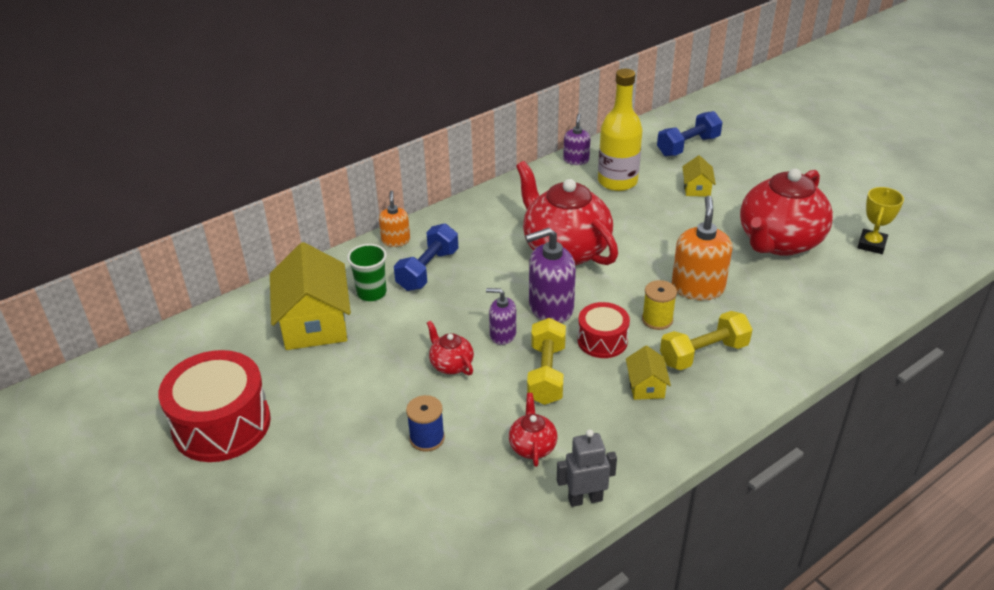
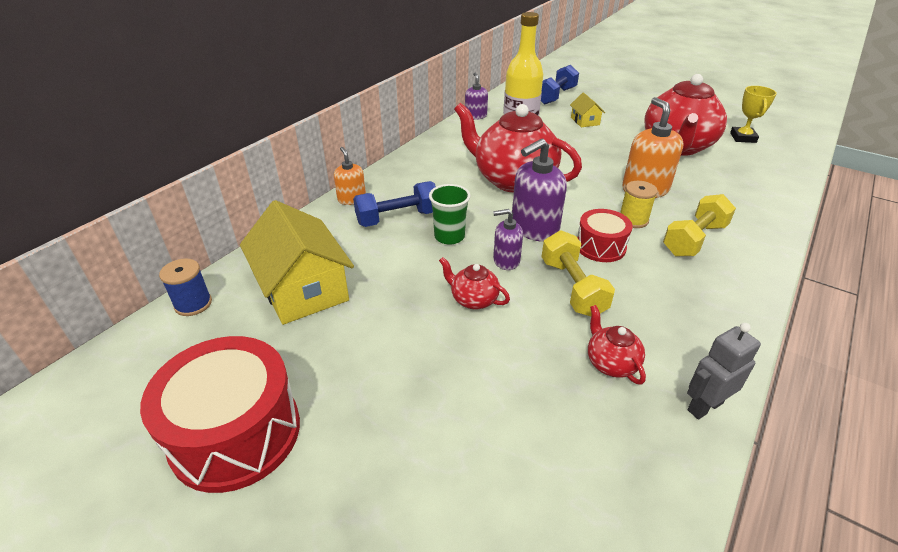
camera: 20 degrees left, 0 degrees up
(371, 293) = (352, 249): green cup -> green cup (449, 237)
(427, 438) = (495, 384): blue spool -> blue spool (193, 304)
(428, 270) = (397, 218): blue dumbbell -> blue dumbbell turned 60 degrees clockwise
(646, 386) = (669, 277): yellow house -> none

